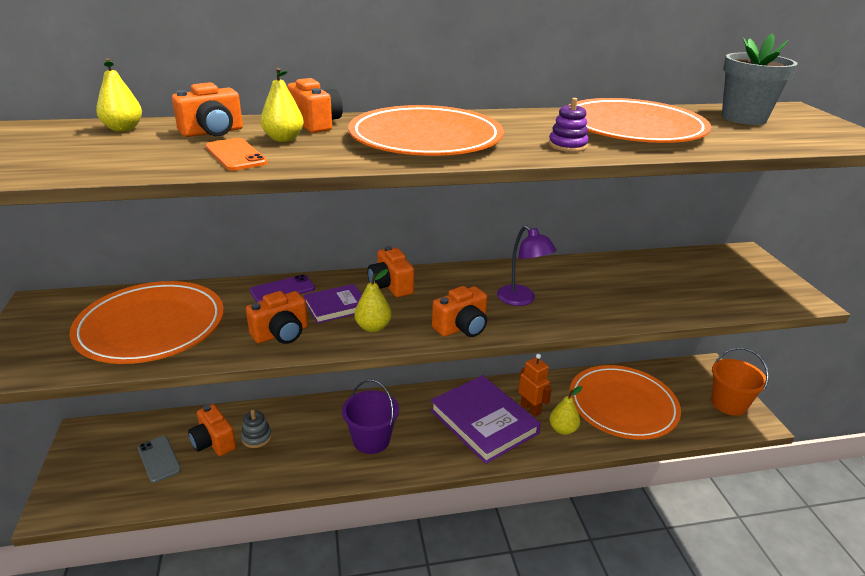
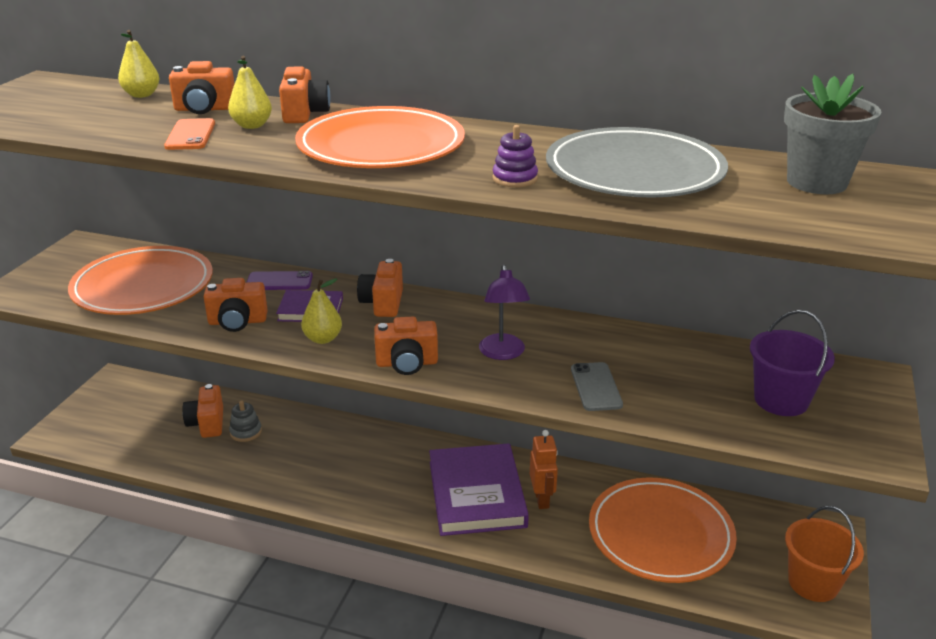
camera: 30 degrees right, 0 degrees up
(159, 459) = (154, 423): grey phone -> grey phone (596, 387)
(371, 440) = (346, 471): purple bucket -> purple bucket (781, 400)
(562, 429) = (559, 533): yellow pear -> none
(633, 128) = (634, 171): orange plate -> grey plate

